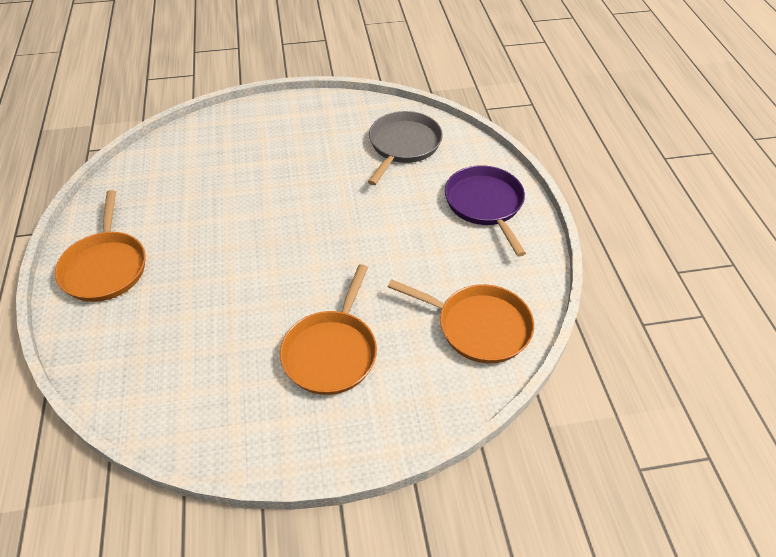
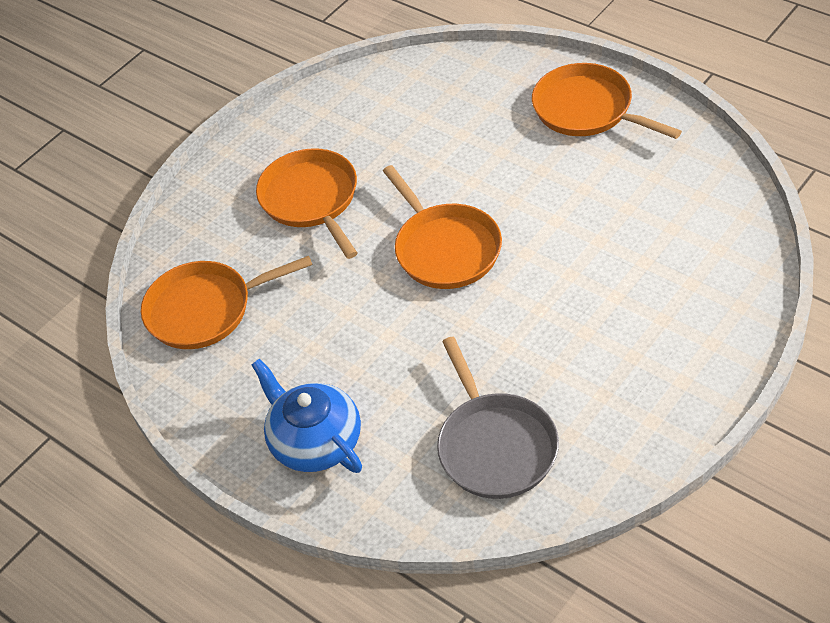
camera: 145 degrees right, 0 degrees up
(301, 249) = (445, 249): none -> orange pan
(485, 204) = (315, 442): purple pan -> blue teapot

